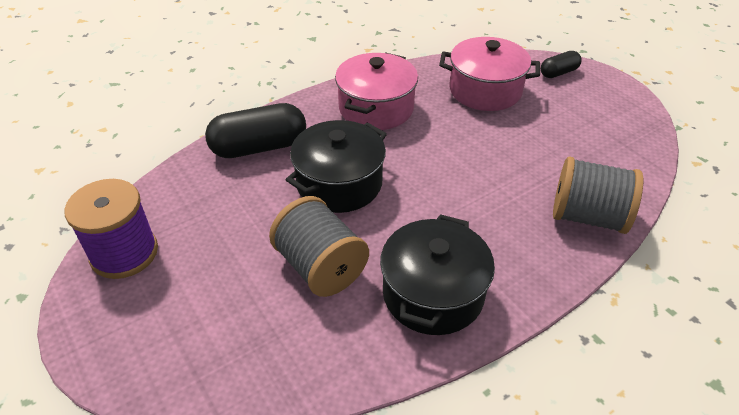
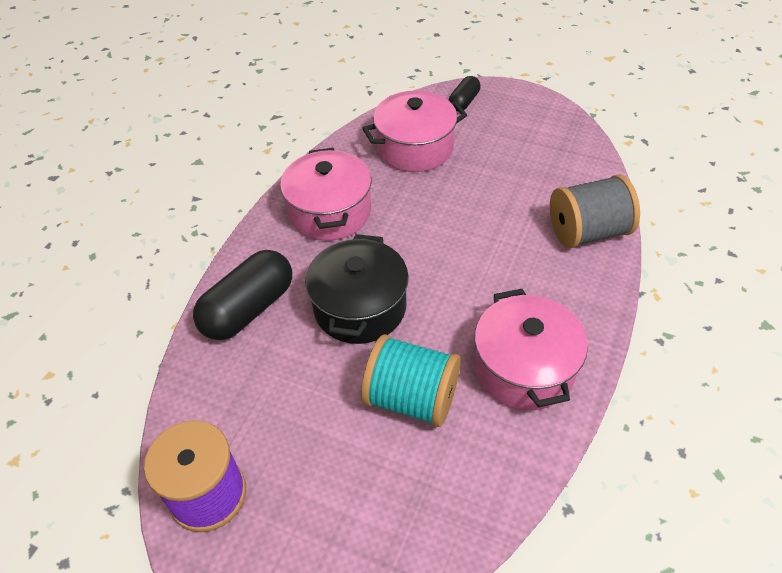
camera: 30 degrees left, 5 degrees up
(320, 267) = (411, 398): grey spool -> turquoise spool
(433, 293) = (524, 368): black pot -> pink pot

